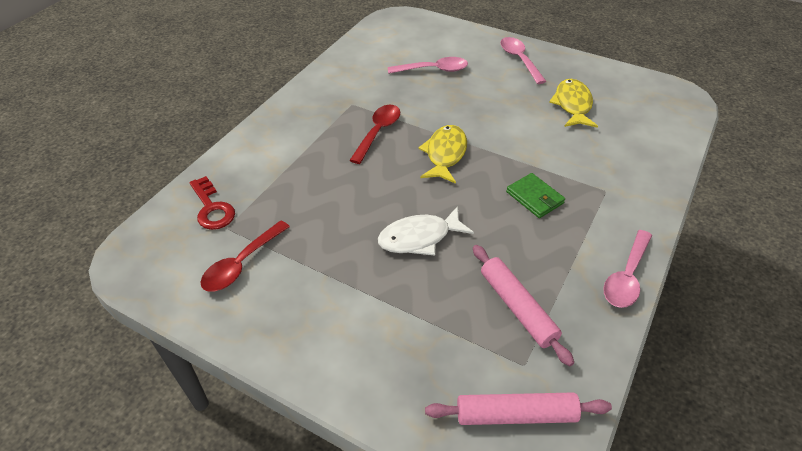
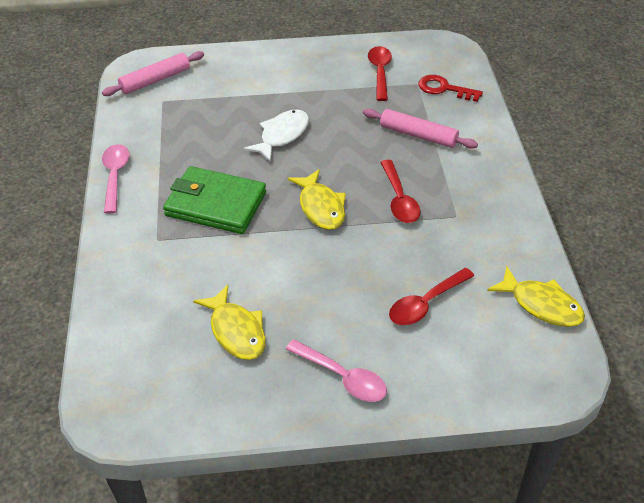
camera: 145 degrees right, 0 degrees up
(366, 43) = (541, 304): none -> yellow fish
(433, 70) = (425, 303): pink spoon -> red spoon
(517, 307) = (183, 126): pink rolling pin -> pink rolling pin (418, 135)
(534, 197) = (216, 204): green wallet -> green wallet, size x1.86

